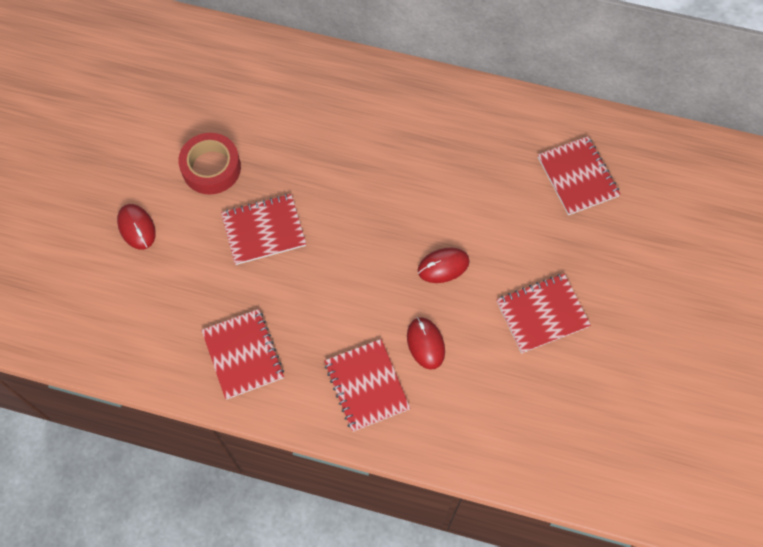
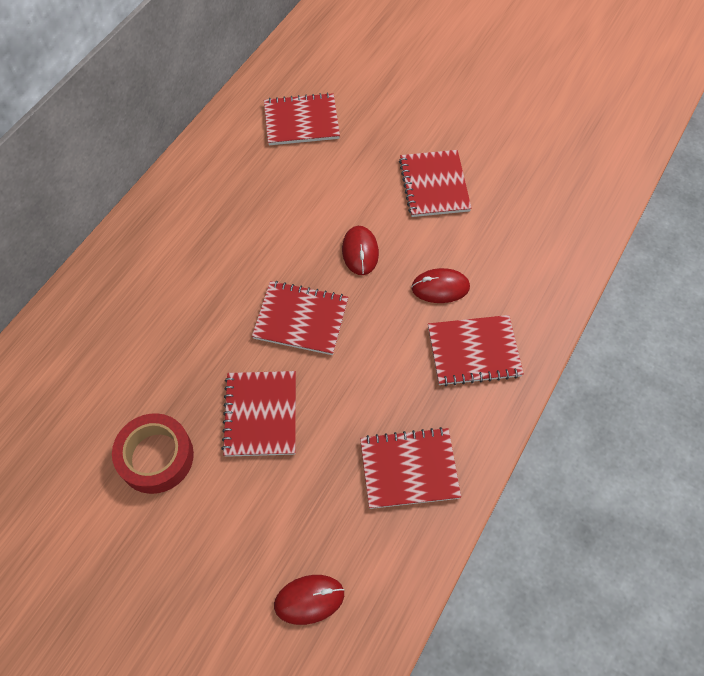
camera: 75 degrees left, 5 degrees down
(136, 227) = (204, 565): red mouse -> red mouse (309, 599)
(359, 236) = (301, 319): none -> red notebook

